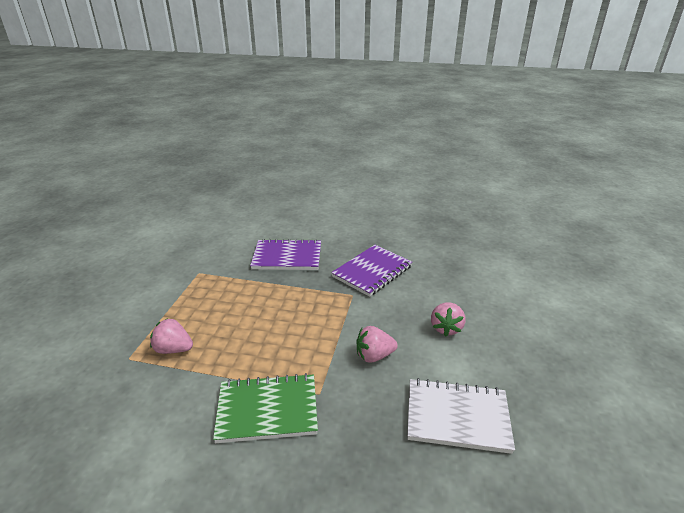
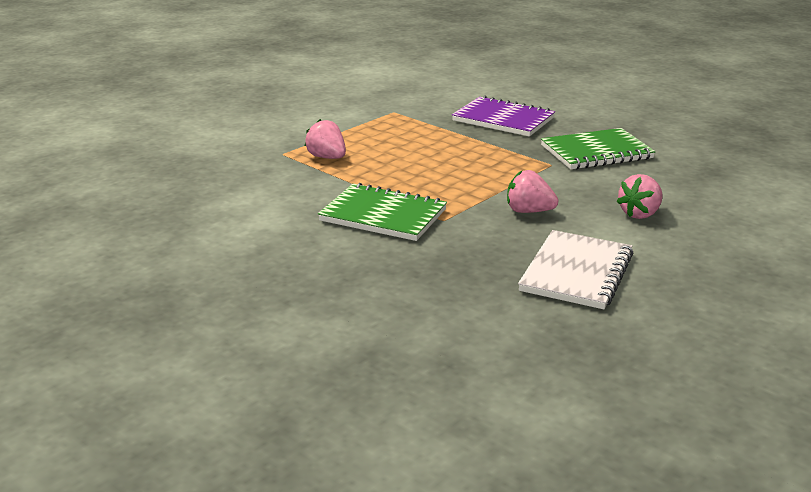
camera: 30 degrees right, 5 degrees down
(372, 271) = (596, 152): purple notebook -> green notebook
(457, 417) = (576, 272): white notebook -> white notebook turned 75 degrees clockwise

